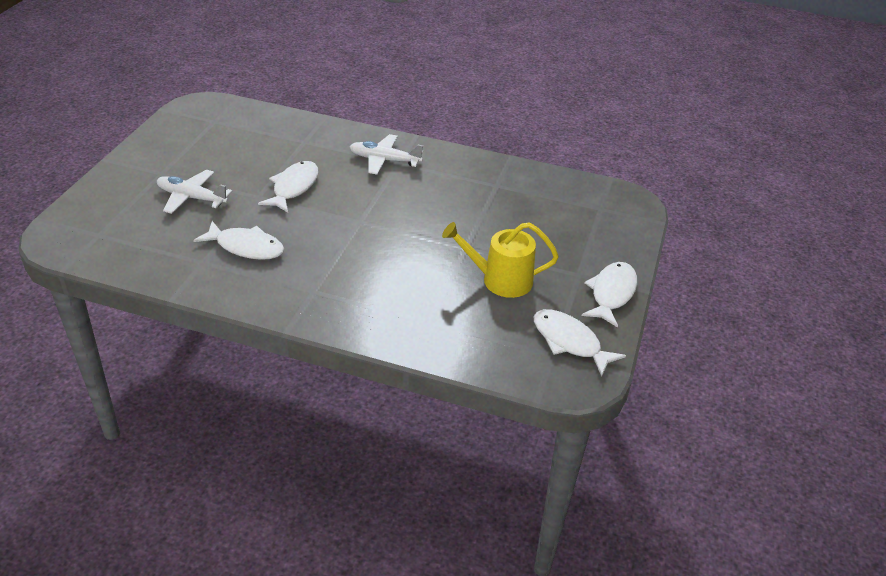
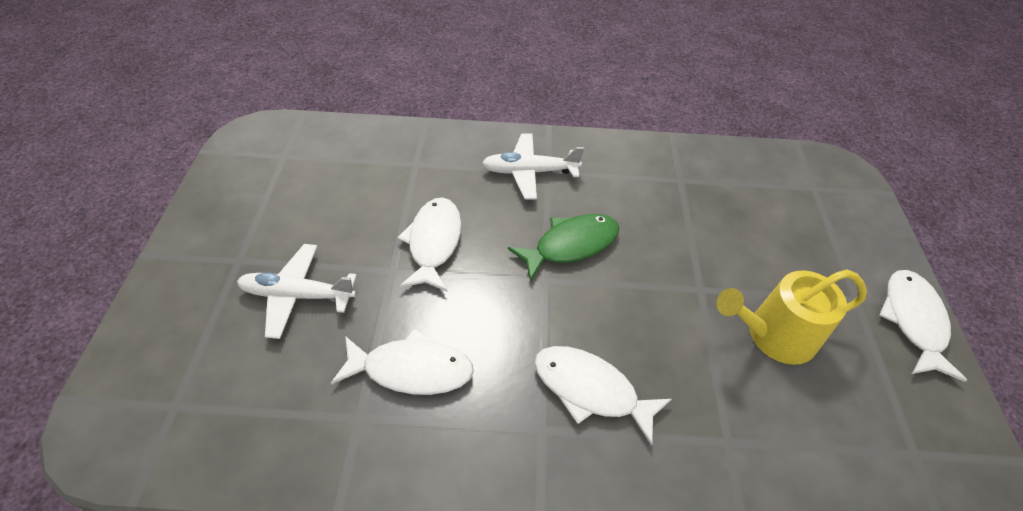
camera: 15 degrees left, 10 degrees up
(388, 206) = (571, 245): none -> green fish
(569, 342) = (921, 423): white fish -> white fish (590, 390)

